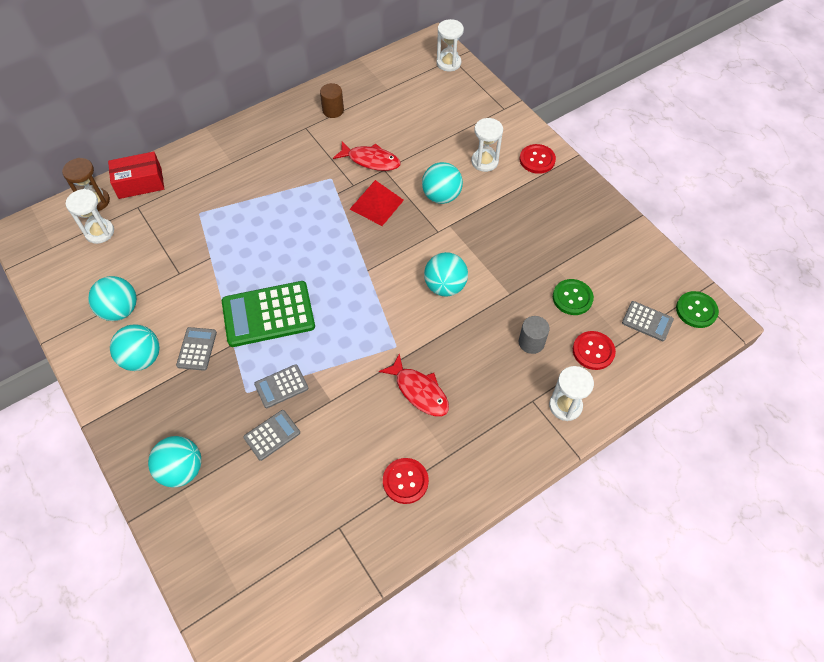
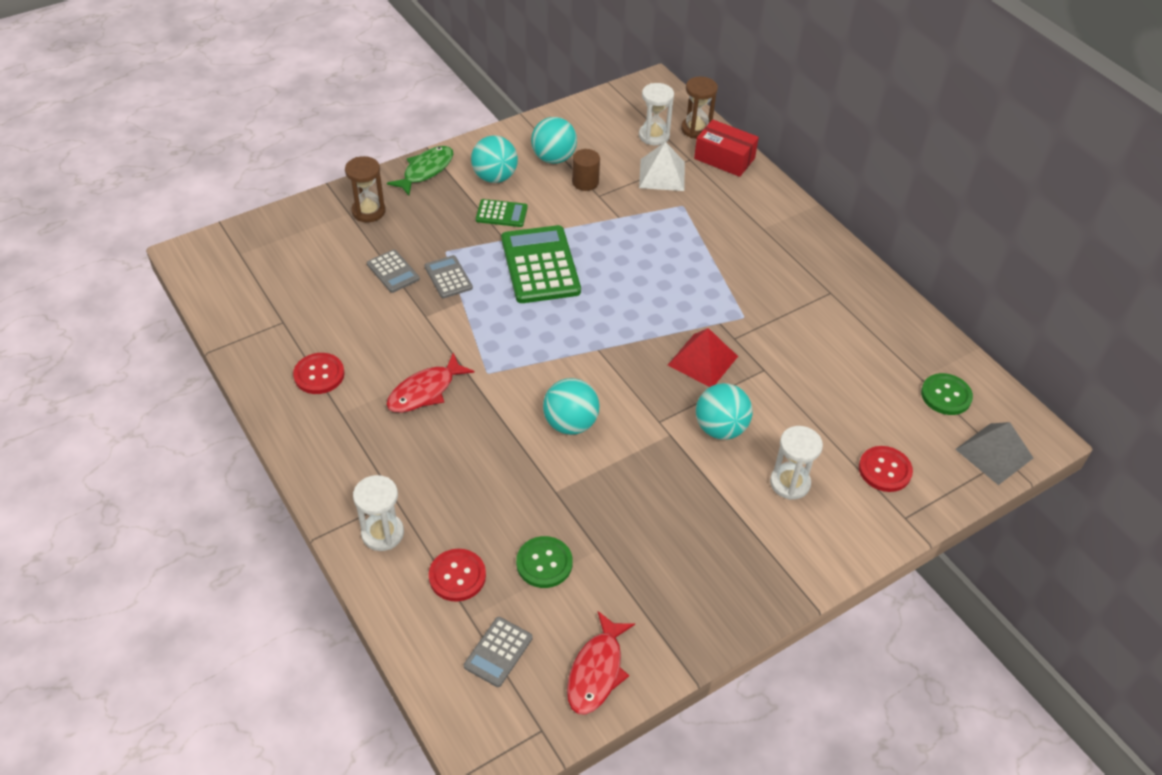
camera: 90 degrees right, 10 degrees down
(123, 422) = (426, 170): none -> green fish
(140, 183) = (724, 158): red box -> red box turned 45 degrees counterclockwise
(156, 227) = (662, 175): none -> white pyramid
(181, 470) = (368, 211): turquoise ball -> brown hourglass
(197, 349) = (501, 214): grey calculator -> green calculator
(333, 110) = (866, 319): brown cylinder -> brown cylinder (585, 182)
(371, 160) = (779, 356): red fish -> red fish (597, 671)
(448, 63) = (994, 453): white hourglass -> grey pyramid
(531, 342) = (478, 507): grey cylinder -> none
(537, 160) = (800, 550): red button -> red button (884, 470)
(696, 310) = (511, 724): green button -> green button (946, 395)

